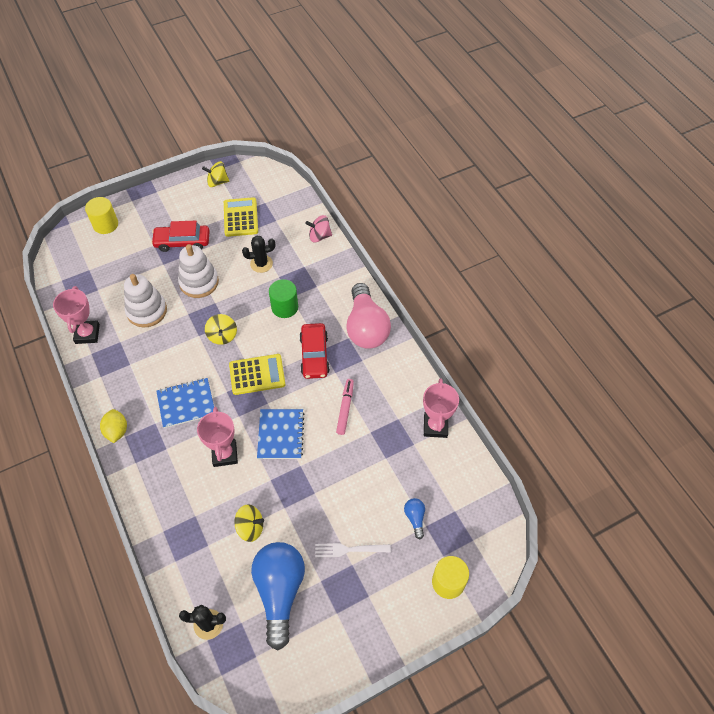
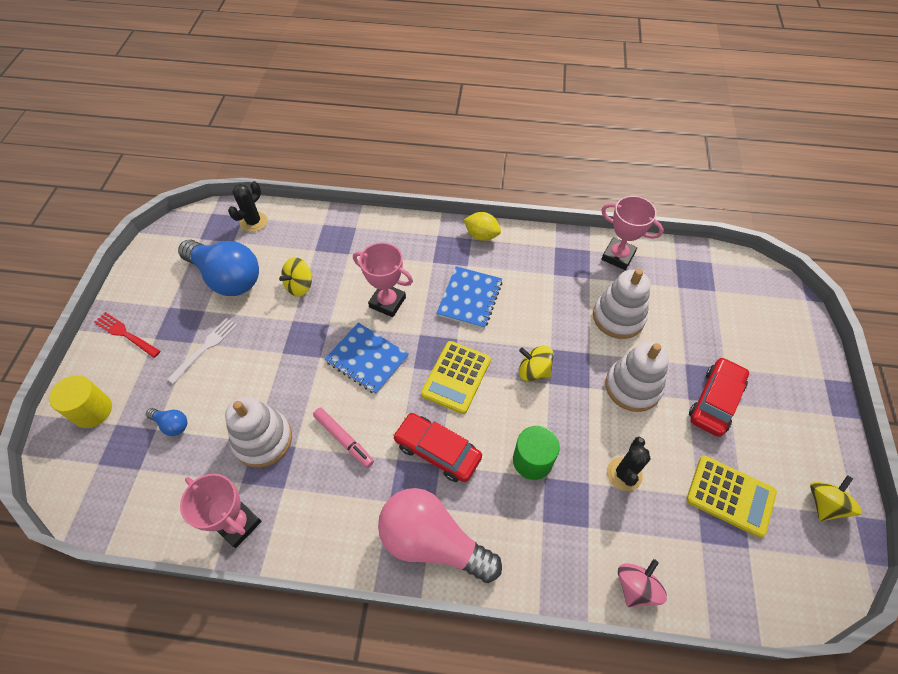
camera: 125 degrees right, 0 degrees up
(105, 224) = (787, 334): yellow cylinder -> none
(380, 453) = (263, 440): none -> white stacking toy
(381, 623) = (125, 334): none -> red fork

